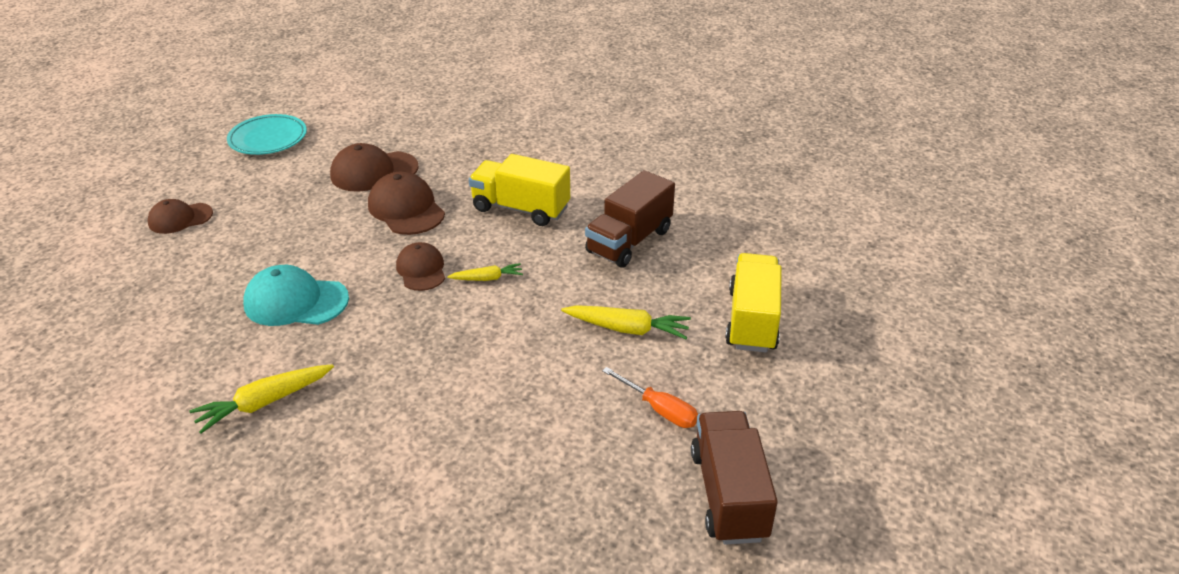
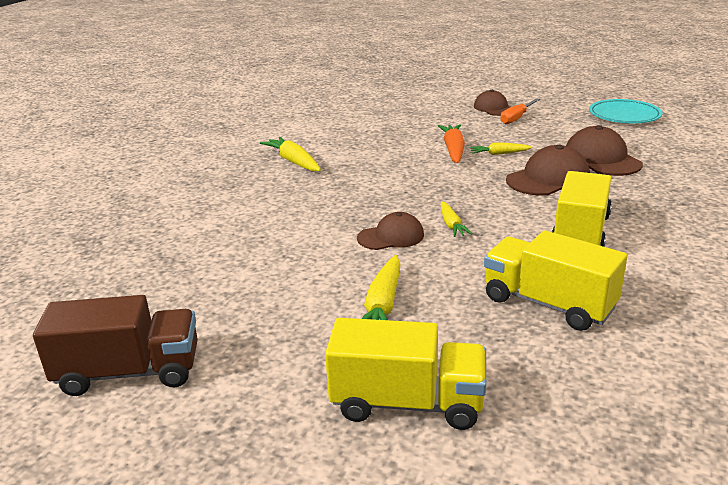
camera: 90 degrees right, 10 degrees down
(296, 301) = (403, 155): turquoise cap -> none
(300, 262) = (453, 150): none -> orange carrot
(328, 231) = (499, 154): none -> yellow carrot
(421, 270) = (456, 195): brown cap -> brown cap (391, 236)
(629, 241) = (548, 304): brown truck -> yellow truck
(659, 409) = (257, 328): orange screwdriver -> orange screwdriver (516, 118)

